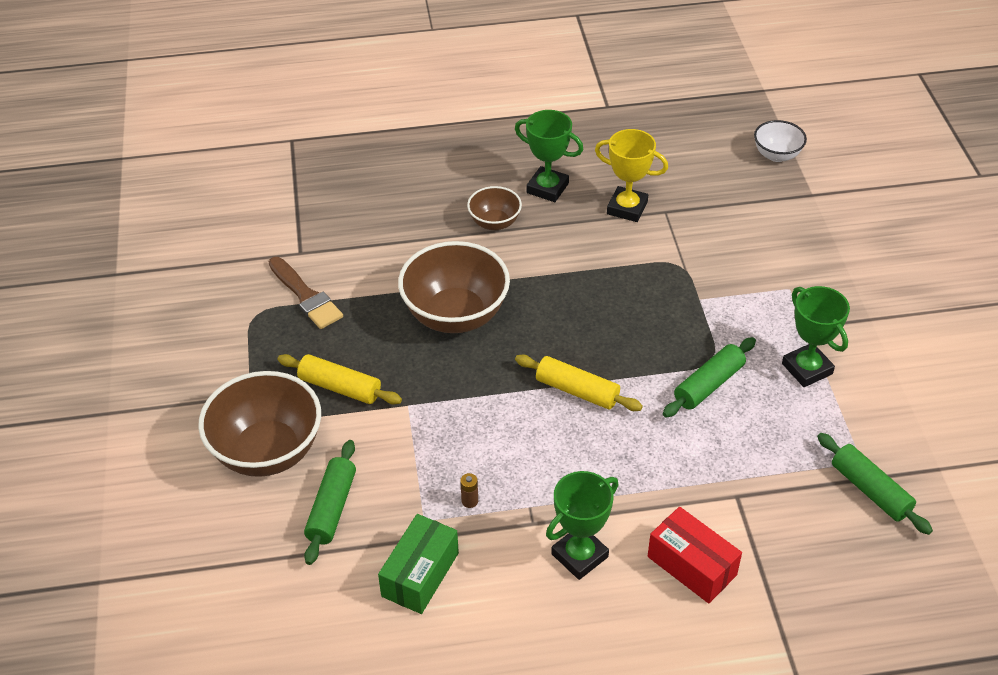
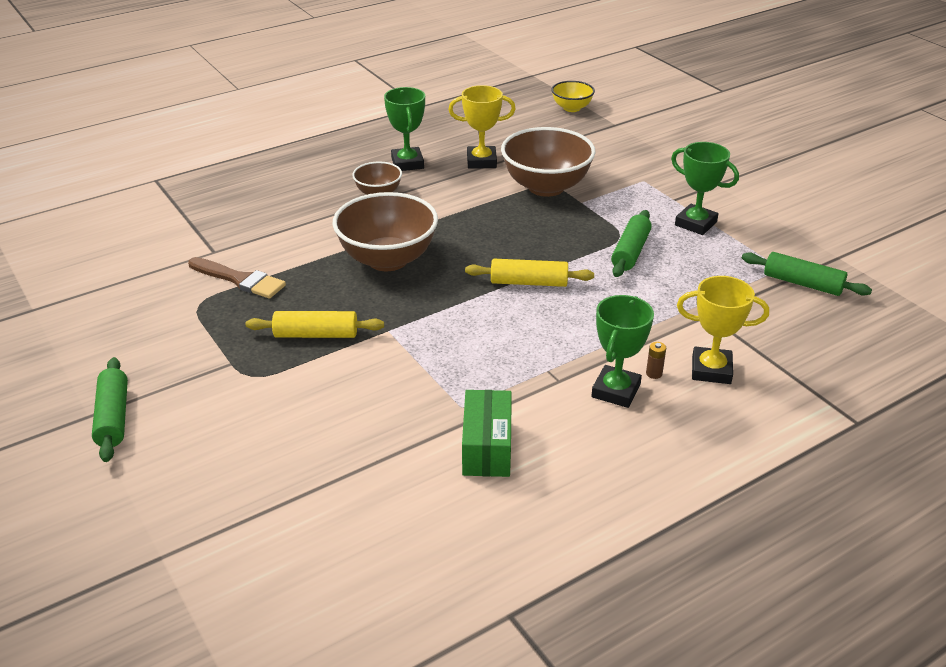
camera: 25 degrees left, 10 degrees down
(267, 451) = (276, 399): brown bowl -> brown bowl (546, 187)
(331, 508) = (368, 424): green rolling pin -> green rolling pin (113, 417)
(469, 501) = (493, 381): brown battery -> brown battery (654, 373)
(547, 188) = (407, 163): green trophy -> green trophy turned 75 degrees clockwise
(692, 566) = (711, 370): red box -> yellow trophy
(776, 155) = (571, 108): white bowl -> yellow bowl

